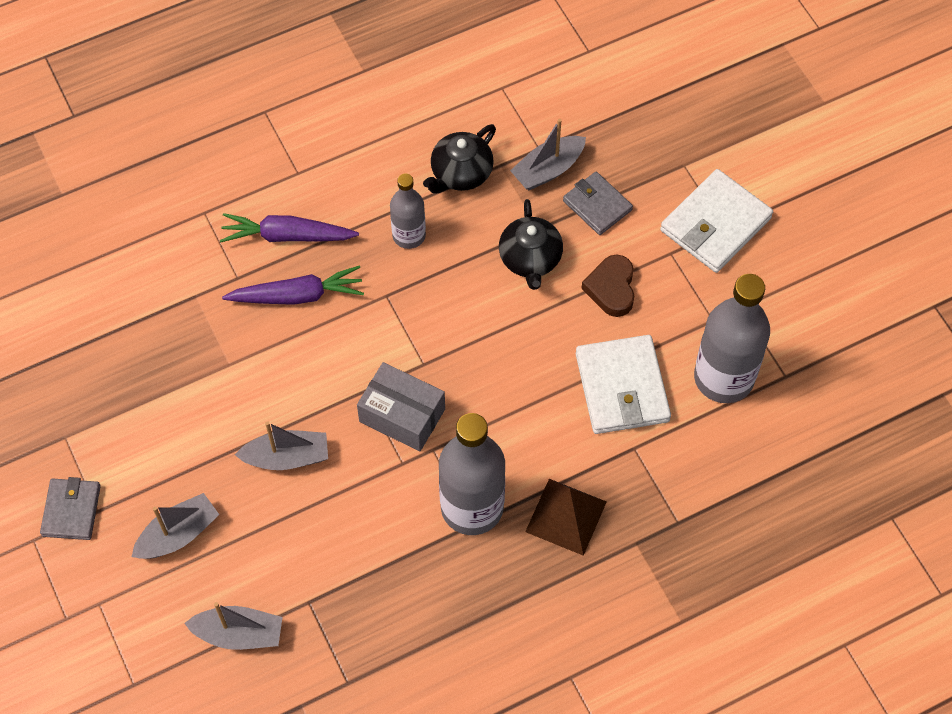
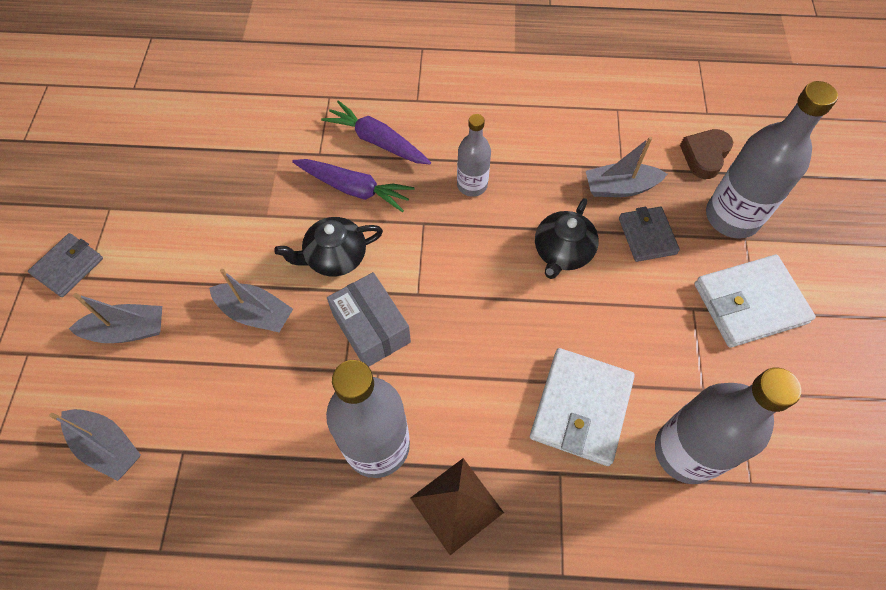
camera: 30 degrees right, 0 degrees up
(460, 173) = (544, 157): black teapot -> black teapot (335, 257)
(611, 288) = (620, 312): brown heart -> brown heart (704, 156)
(662, 149) = (732, 217): none -> grey bottle

